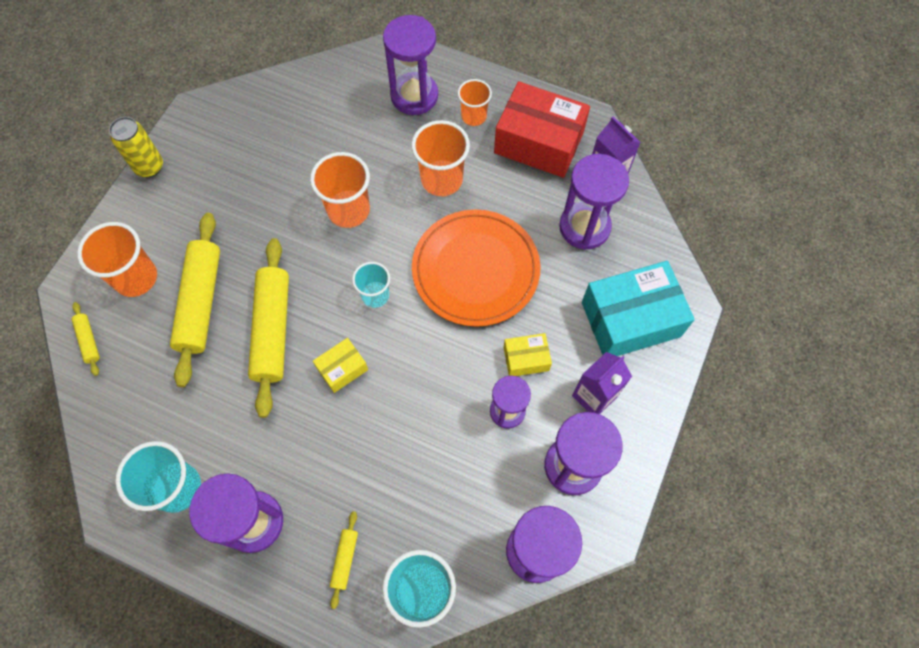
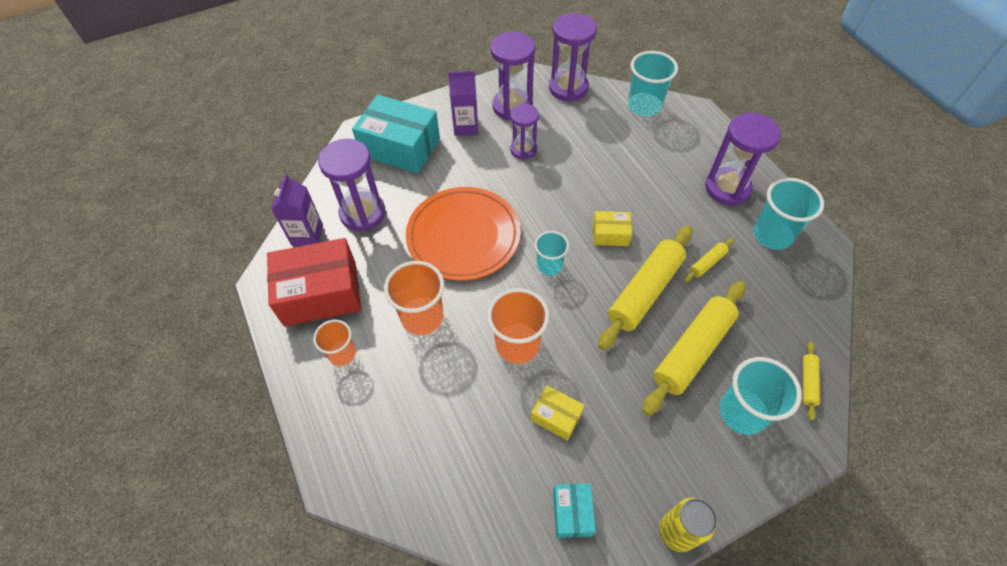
camera: 140 degrees left, 10 degrees down
(136, 278) = (742, 412): orange cup -> turquoise cup
(227, 133) = (572, 513): none -> turquoise box
(345, 559) = (680, 141): yellow rolling pin -> yellow rolling pin (707, 263)
(414, 96) = (368, 414): purple hourglass -> none
(526, 359) = (485, 167): yellow box -> yellow box (556, 416)
(539, 142) = (320, 293): red box -> red box turned 75 degrees counterclockwise

